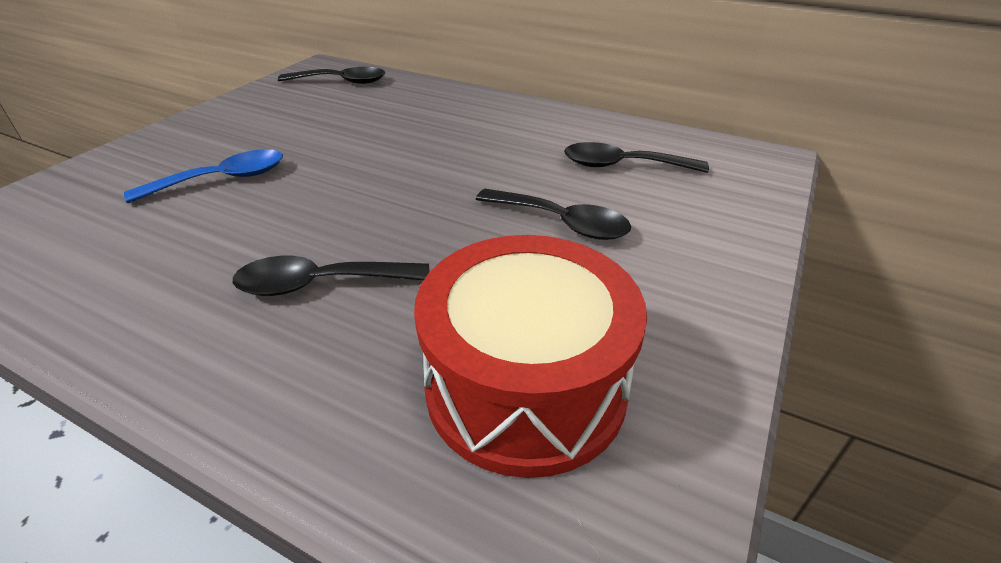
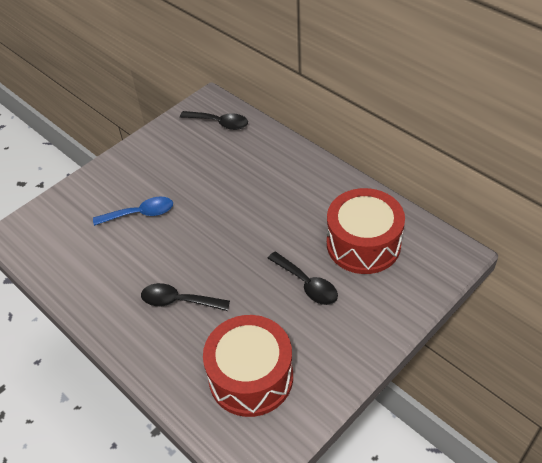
camera: 20 degrees right, 10 degrees up
(622, 165) = (363, 244): black spoon -> red drum

